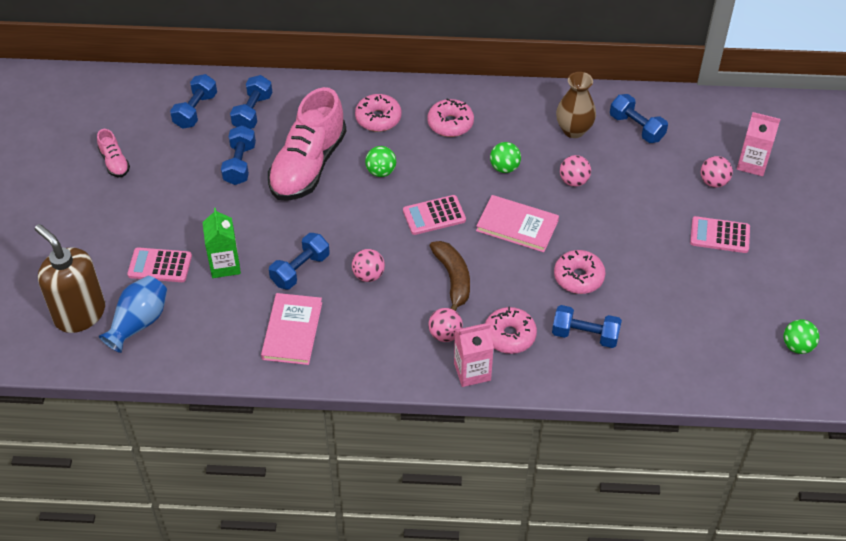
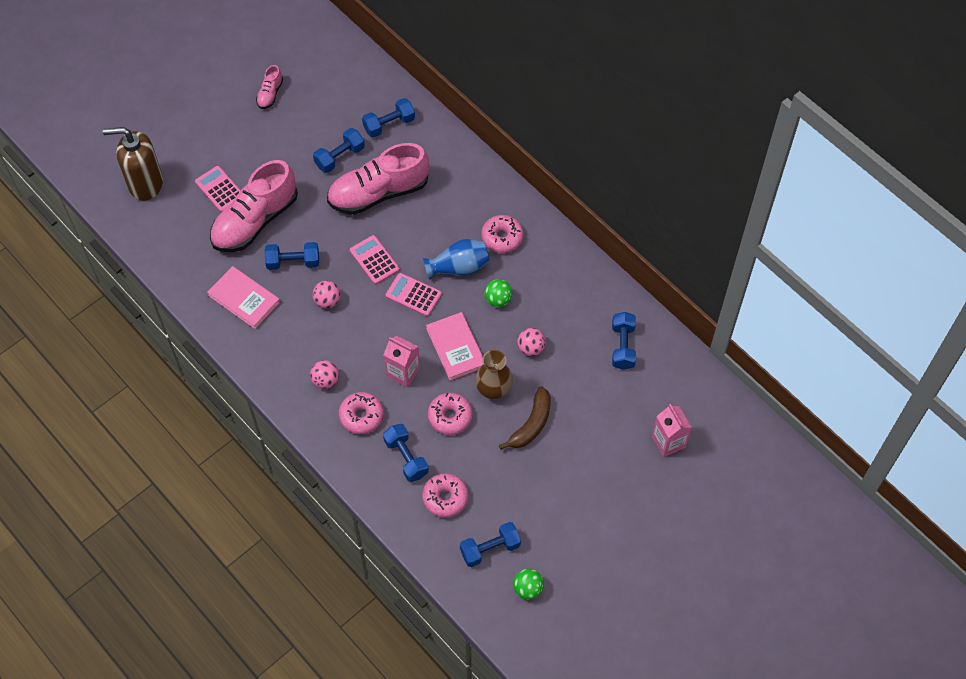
camera: 45 degrees right, 10 degrees up
(80, 314) = (145, 184): brown soap dispenser -> brown soap dispenser turned 90 degrees counterclockwise
(139, 322) = (169, 218): blue vase -> blue vase (459, 267)
(195, 110) = (356, 95): blue dumbbell -> blue dumbbell (490, 549)
(225, 265) = (255, 221): green carton -> pink shoe
(292, 331) = (244, 299): pink book -> pink book turned 75 degrees clockwise
(378, 118) = (461, 195): pink donut -> pink donut (445, 498)
(381, 171) = (417, 235): green ball -> none
(453, 279) = (373, 348): brown banana -> brown banana (531, 424)
(472, 371) = (312, 418): pink carton -> pink carton (403, 372)
(573, 130) = (577, 311): brown vase -> brown vase (493, 389)
(713, 182) = (623, 431): pink ball -> none
(719, 235) = (577, 471): pink calculator -> pink calculator (374, 260)

